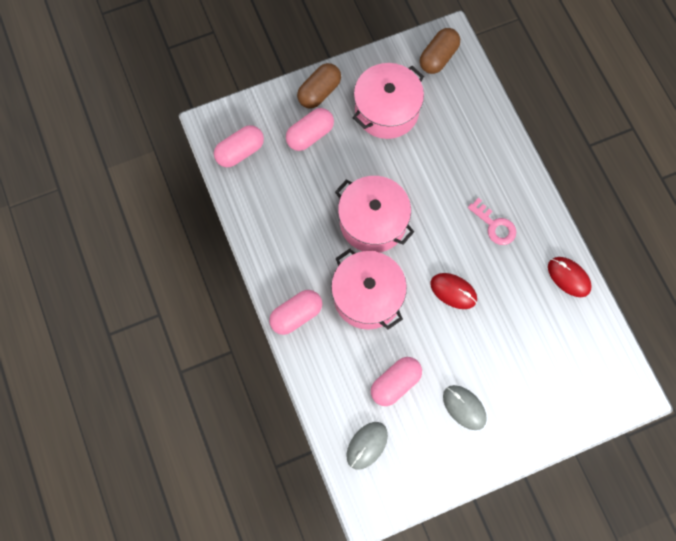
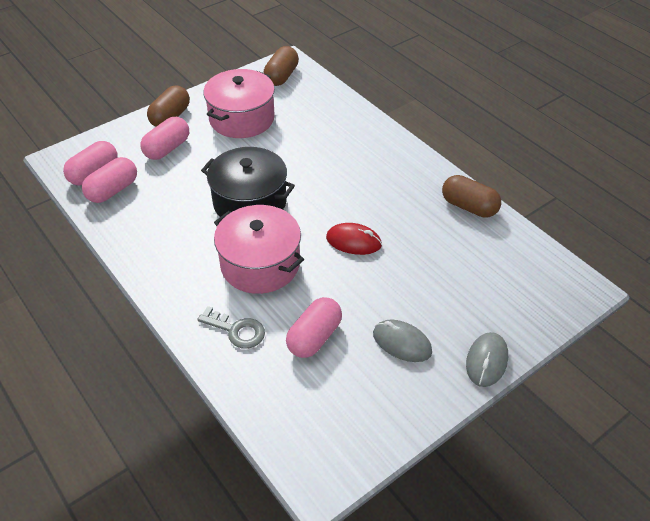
camera: 15 degrees left, 25 degrees down
(296, 315) = (181, 297): pink capsule -> pink capsule (113, 190)
(335, 360) = (236, 330): none -> grey key
(367, 445) = (297, 408): grey mouse -> grey mouse (486, 361)
(373, 222) = (250, 202): pink pot -> black pot
(495, 226) = (378, 181): pink key -> none
(568, 277) = (469, 207): red mouse -> brown capsule

